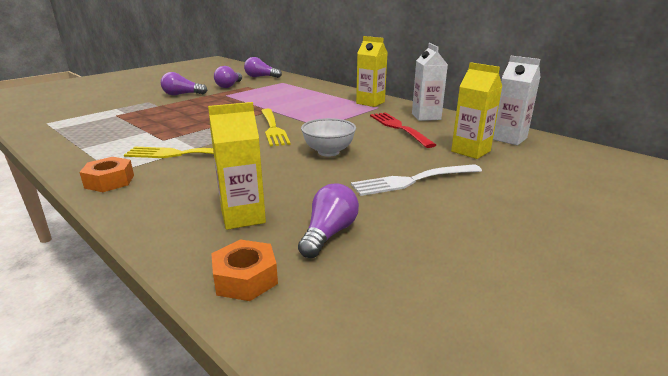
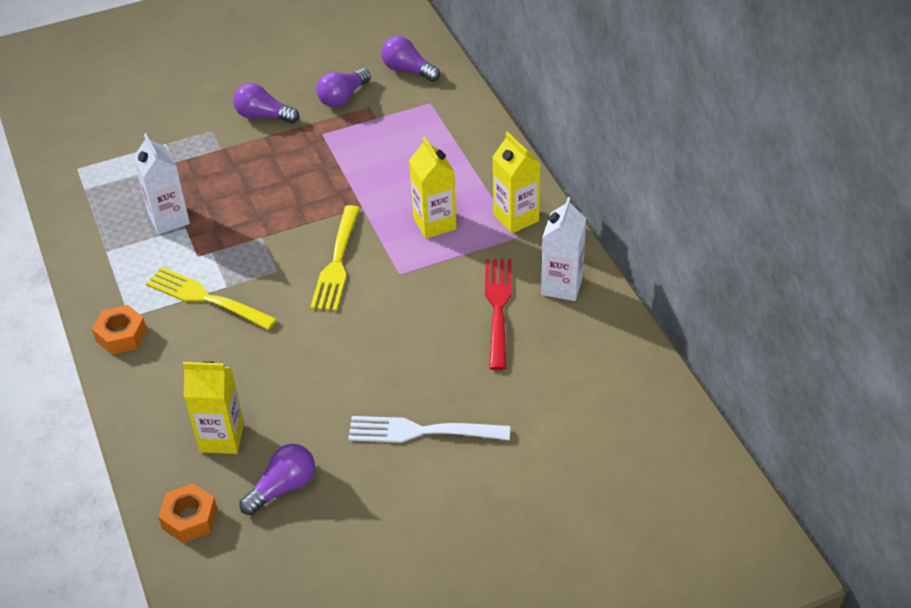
camera: 25 degrees right, 20 degrees up
(328, 152) = (370, 343): white bowl -> none
(470, 151) = (540, 393): yellow carton -> yellow carton (434, 223)
(509, 139) = (619, 379): white carton -> white carton (169, 219)

